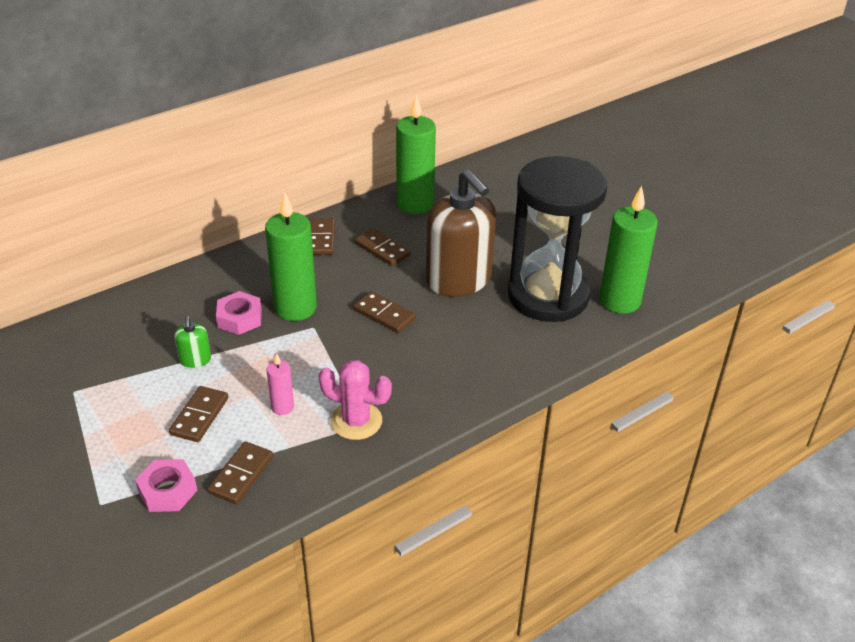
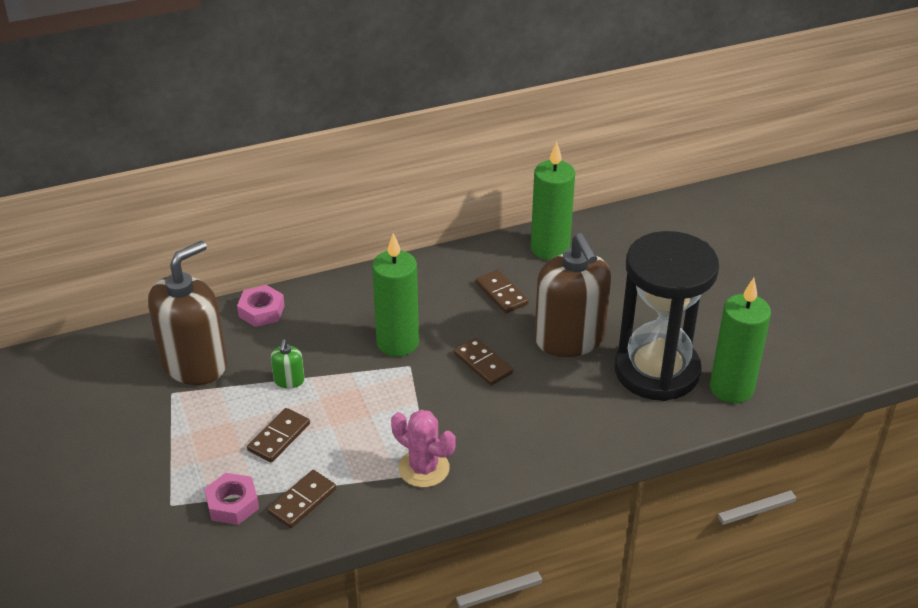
camera: 15 degrees right, 0 degrees up
(91, 359) = (194, 363): none -> brown soap dispenser
(239, 318) = (341, 345): pink nut -> pink nut (261, 311)
(282, 407) = (358, 442): pink candle -> none
(320, 239) = (443, 273): brown domino -> none

